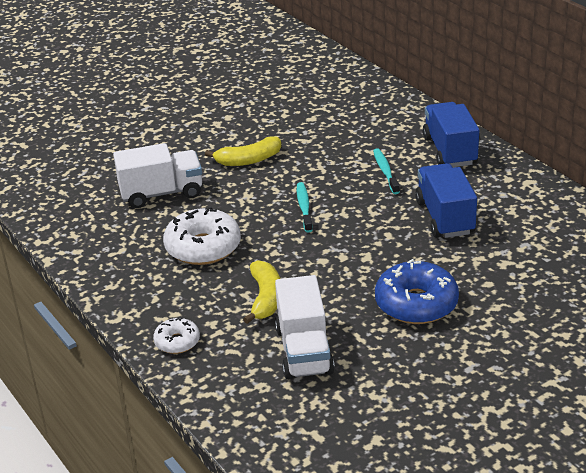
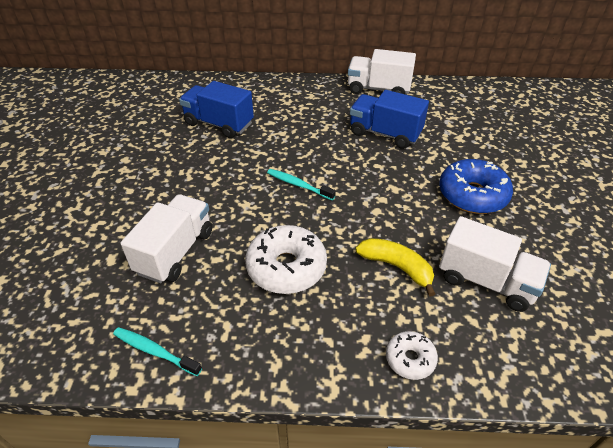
camera: 55 degrees left, 10 degrees up
(248, 160) = (199, 179): yellow banana -> none
(385, 171) = (302, 129): turquoise toothbrush -> turquoise toothbrush (154, 351)
(449, 151) = (313, 95): blue truck -> blue truck (219, 124)
(521, 181) = (378, 89): none -> white truck

